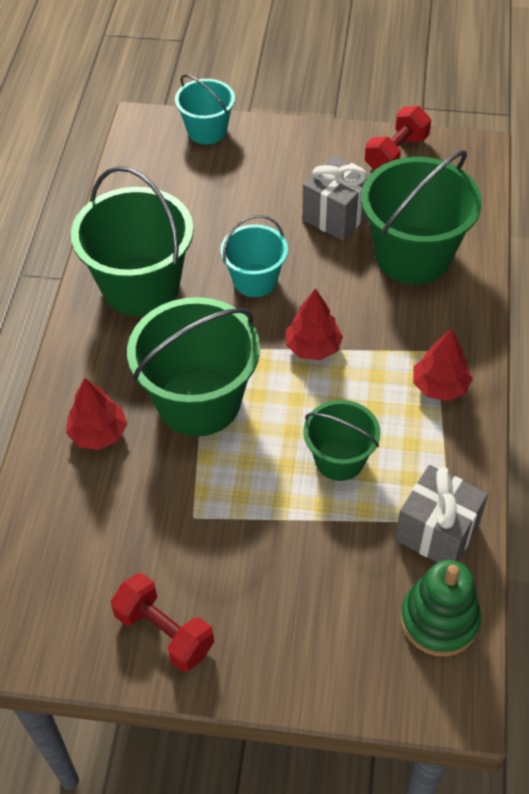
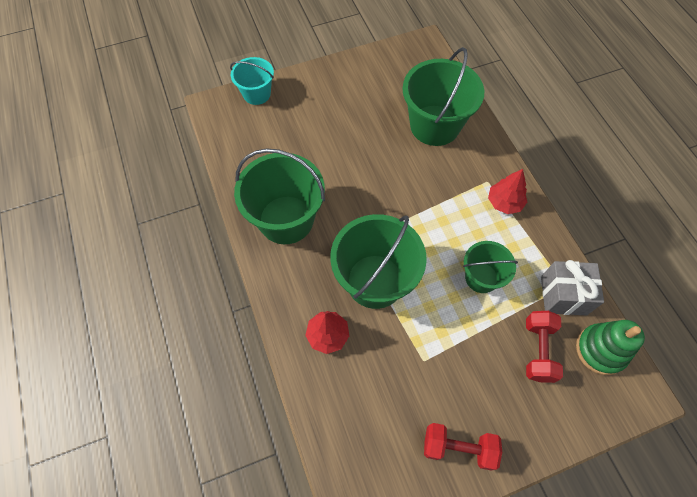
camera: 30 degrees left, 10 degrees up
(255, 280) = (354, 183): turquoise bucket -> none
(313, 347) = (418, 212): red tree -> none
(337, 215) = (374, 118): grey gift -> none
(396, 154) = (382, 63): red dumbbell -> red dumbbell (538, 350)

